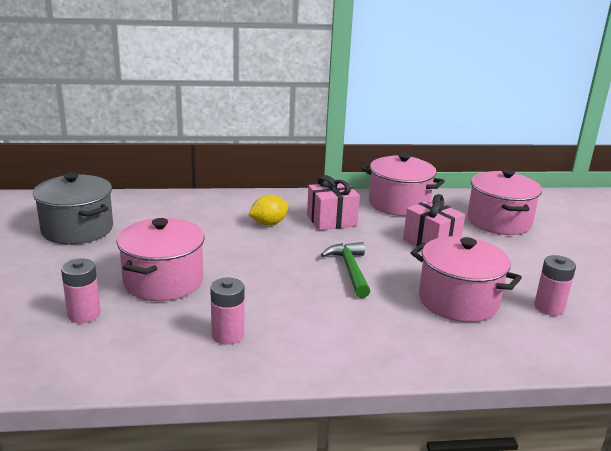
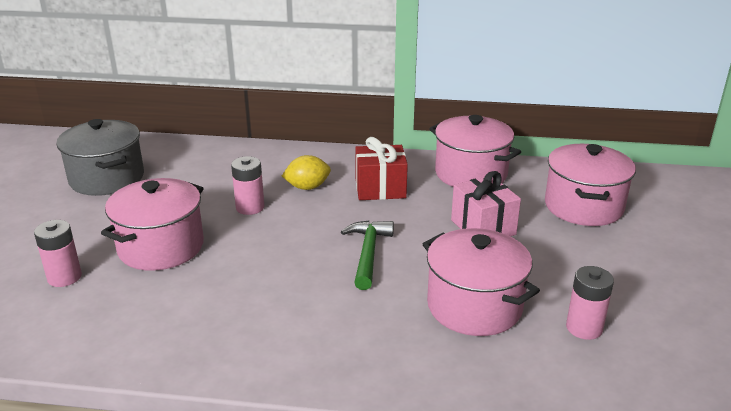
camera: 15 degrees right, 5 degrees up
(228, 335) = (194, 318): pink battery -> pink battery (250, 207)
(331, 220) = (380, 189): pink gift -> red gift

